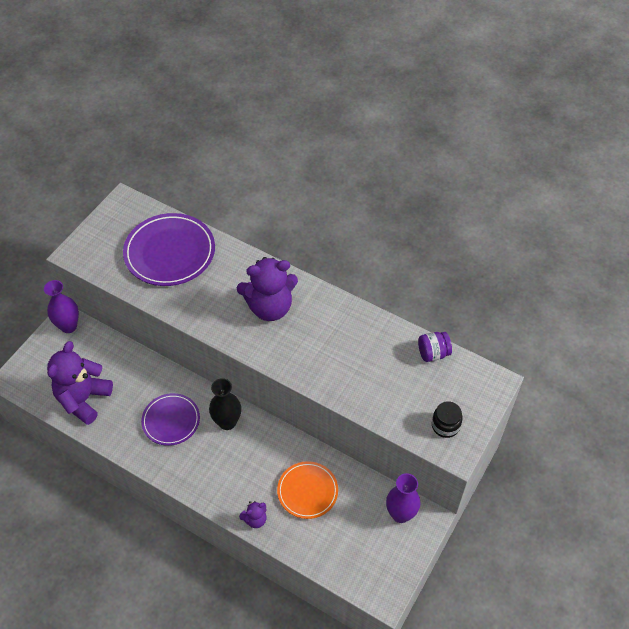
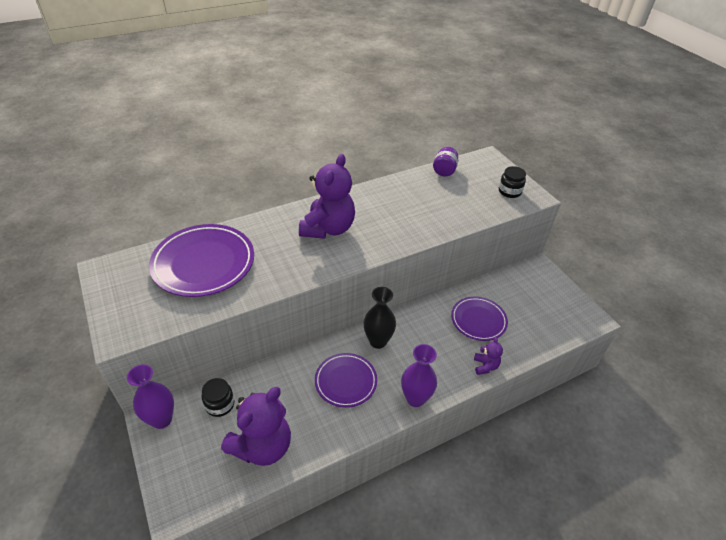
camera: 60 degrees left, 10 degrees down
(83, 399) = (262, 446): purple teddy bear -> purple teddy bear turned 105 degrees counterclockwise
(100, 352) = (220, 404): none -> black jar
(307, 491) = (478, 320): orange plate -> purple plate
(400, 514) = (528, 278): purple vase -> purple vase (415, 398)

